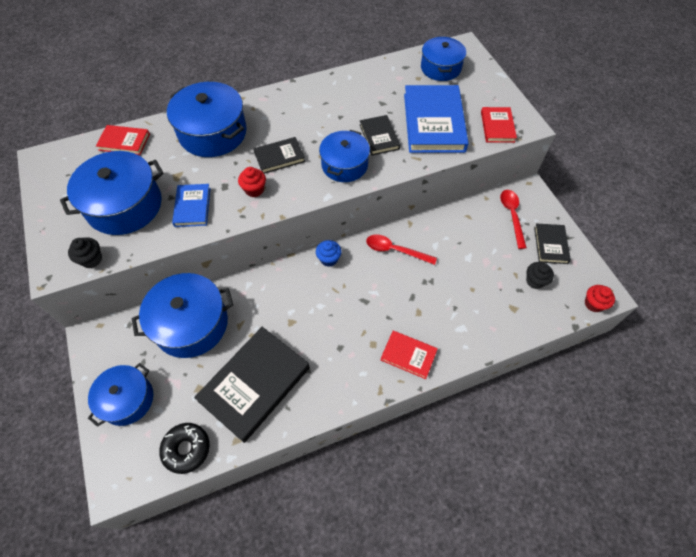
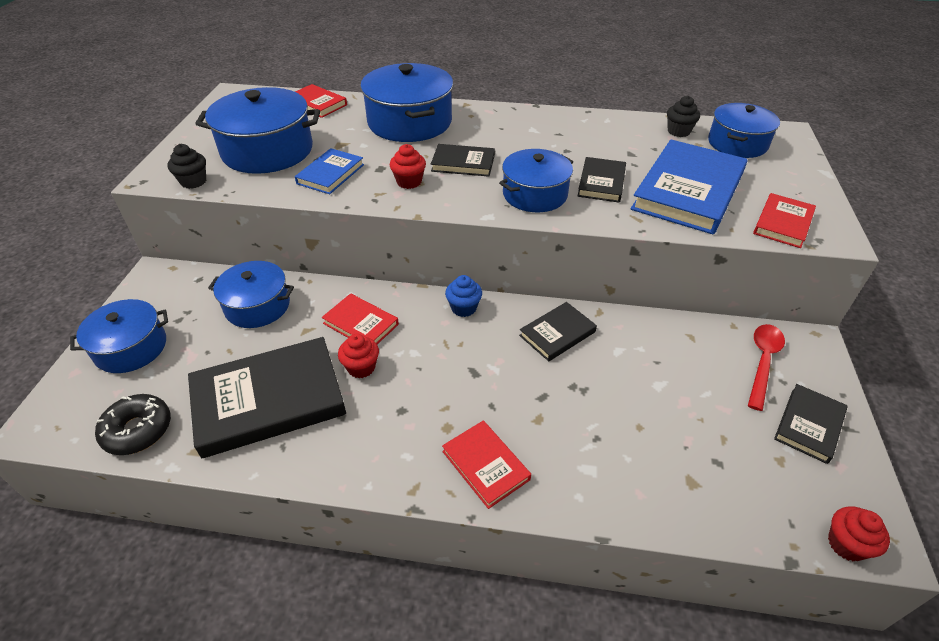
camera: 30 degrees right, 15 degrees down
(191, 324) = (257, 306): blue pot -> blue pot, size x0.66
(272, 302) = (360, 324): none -> red book
(295, 332) = (361, 367): none -> red cupcake
(395, 250) = (557, 333): red spoon -> black book
(535, 281) = (752, 462): black cupcake -> black cupcake (678, 131)

